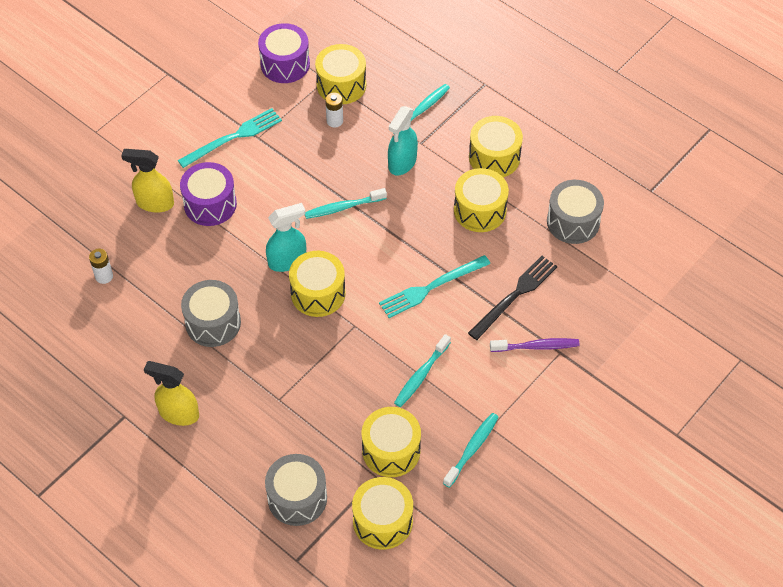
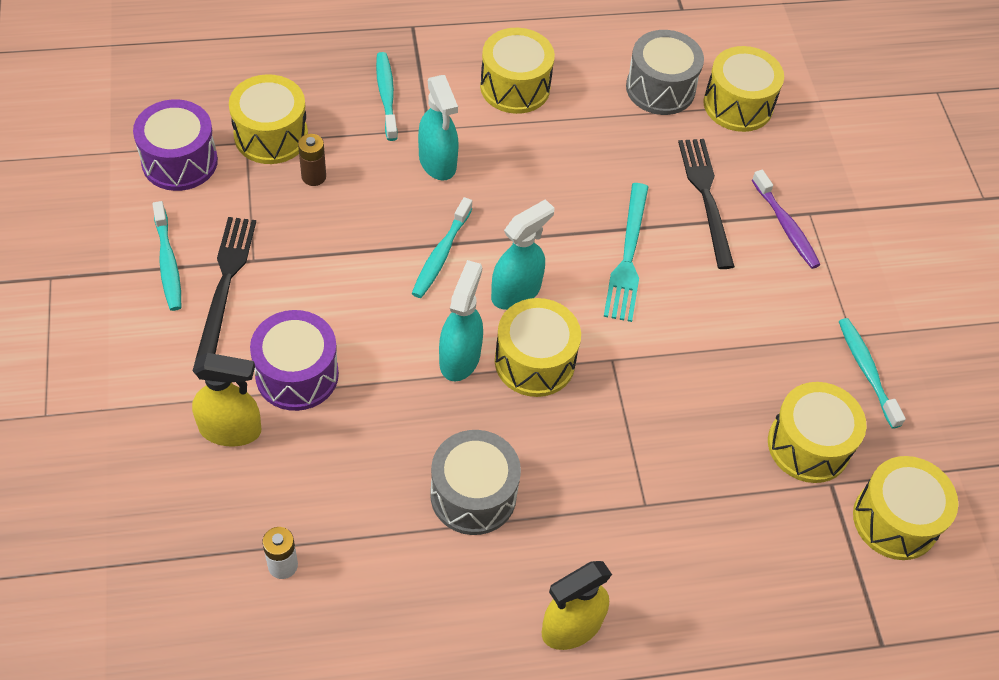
camera: 55 degrees left, 0 degrees up
(154, 203) = (231, 430): yellow spray bottle -> yellow spray bottle turned 135 degrees counterclockwise
(233, 137) = (225, 282): turquoise fork -> black fork
(297, 498) = (798, 583): grey drum -> none
(334, 121) = (313, 176): white battery -> brown battery
(354, 255) = (516, 292): none -> turquoise spray bottle
(421, 375) = (733, 347): turquoise toothbrush -> turquoise toothbrush (168, 263)
(480, 210) = (570, 146): yellow drum -> yellow drum (738, 105)
(536, 346) = (786, 226): purple toothbrush -> purple toothbrush turned 120 degrees clockwise

